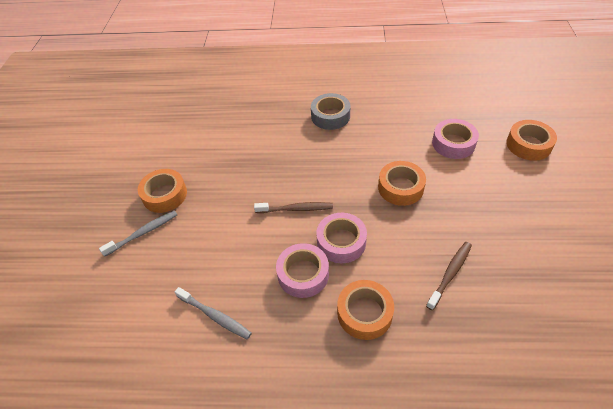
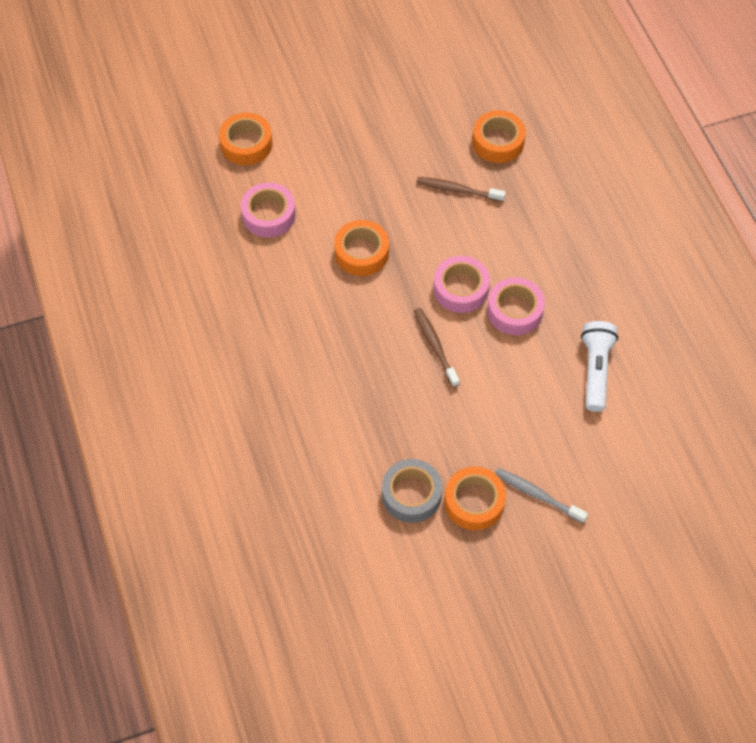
camera: 115 degrees left, 10 degrees up
(215, 316) = (596, 370): grey toothbrush -> white flashlight
(330, 116) = (260, 361): grey tape -> grey tape (411, 494)
(364, 313) = (531, 248): orange tape -> orange tape (498, 142)

